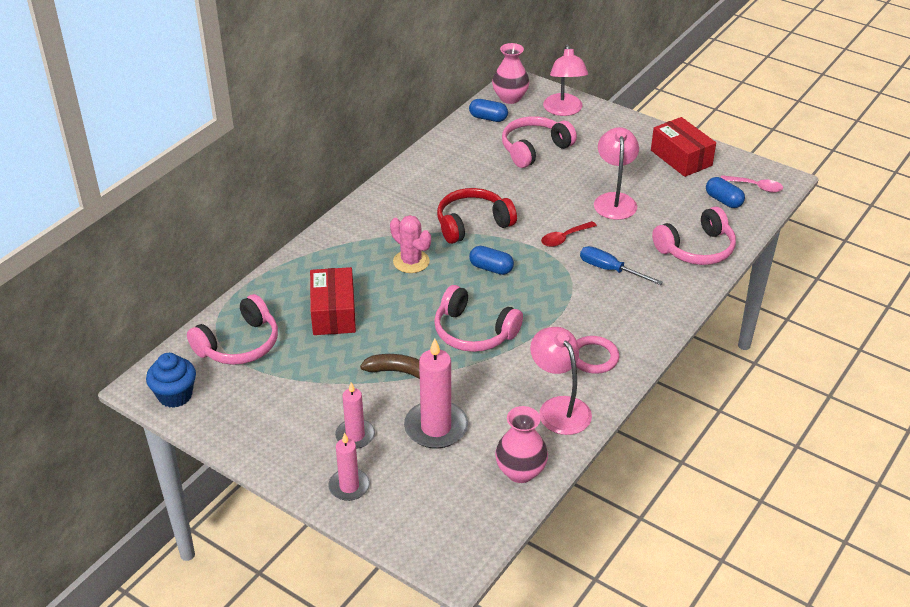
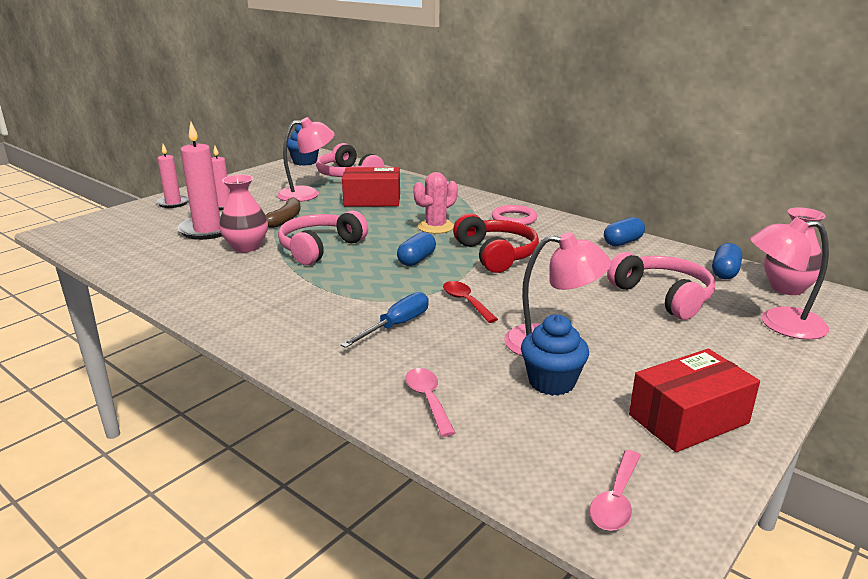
camera: 95 degrees right, 15 degrees down
(520, 471) = (125, 258): pink vase -> pink vase (246, 247)
(559, 407) = (187, 279): pink lamp -> pink lamp (307, 194)
(593, 357) = (246, 302): pink ring -> pink ring (514, 219)
(661, 202) = (551, 382): none -> blue cupcake
(696, 249) = (428, 399): pink headphones -> pink spoon
(723, 200) = (562, 449): blue capsule -> blue capsule (622, 242)

